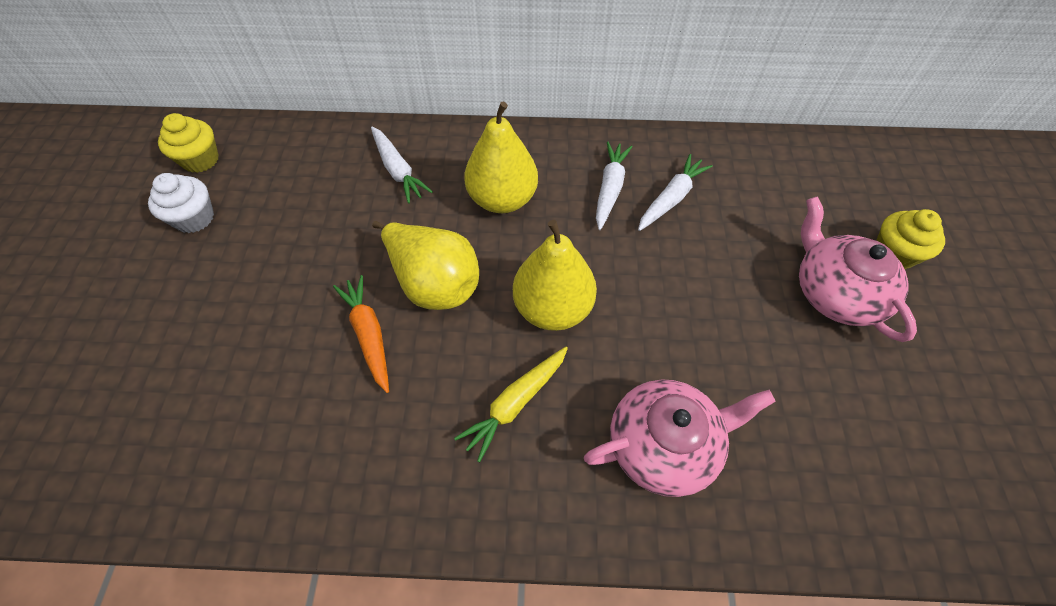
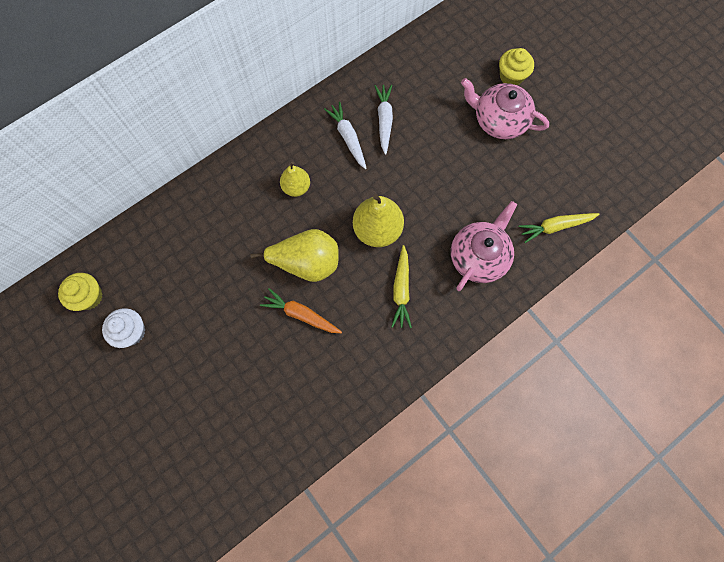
camera: 40 degrees left, 15 degrees up
(398, 170) = (219, 213): white carrot -> none
(502, 199) = (296, 187): yellow pear -> yellow pear, size x0.61
(824, 495) = (555, 227): none -> yellow carrot

